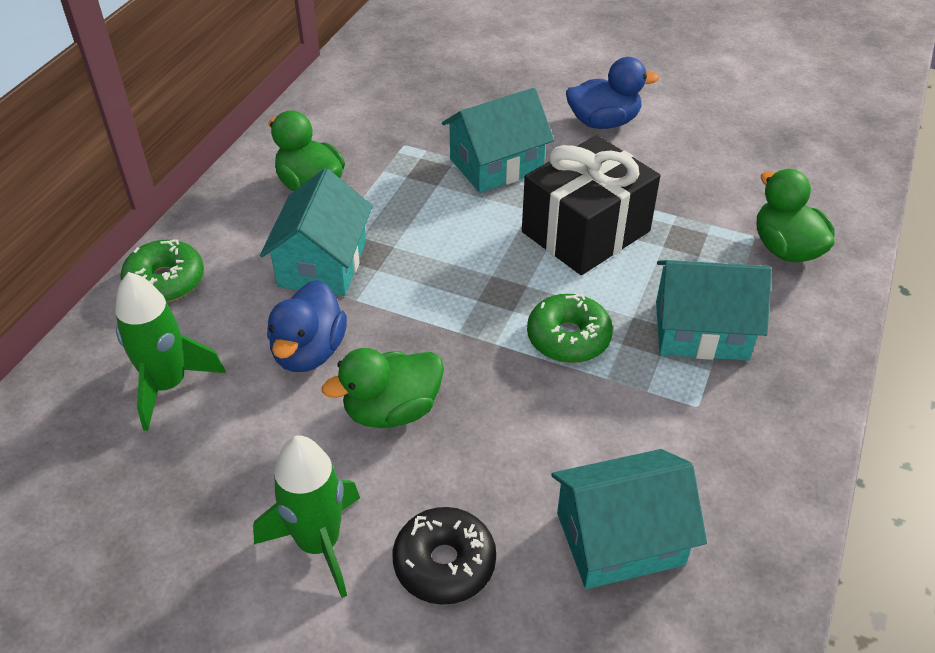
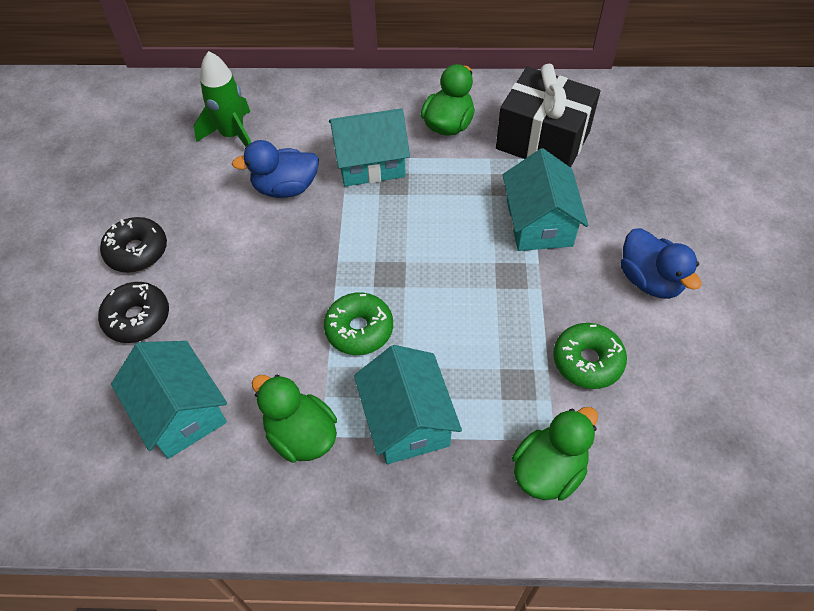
camera: 70 degrees right, 10 degrees up
(165, 281) = (317, 96): green donut -> green donut (587, 361)
(319, 543) = (137, 251): green rocket -> black donut
(392, 410) = (250, 249): green duck -> green duck (301, 435)
(496, 165) = (539, 223): turquoise house -> turquoise house turned 45 degrees clockwise
(585, 231) = (488, 307): black gift -> black gift (542, 140)

